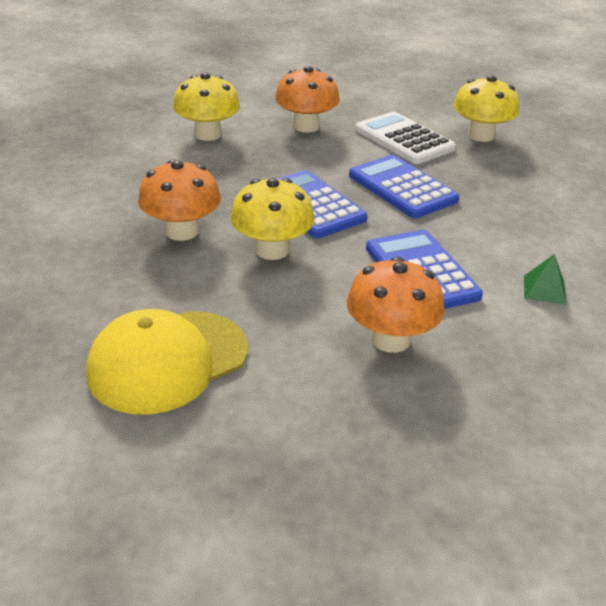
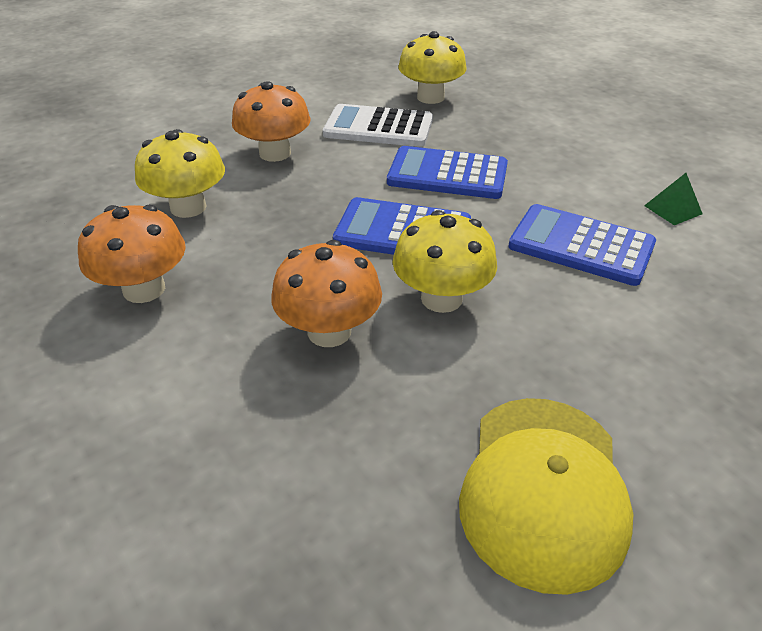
camera: 40 degrees left, 5 degrees up
(390, 339) = (658, 323): orange mushroom -> orange mushroom (144, 289)

